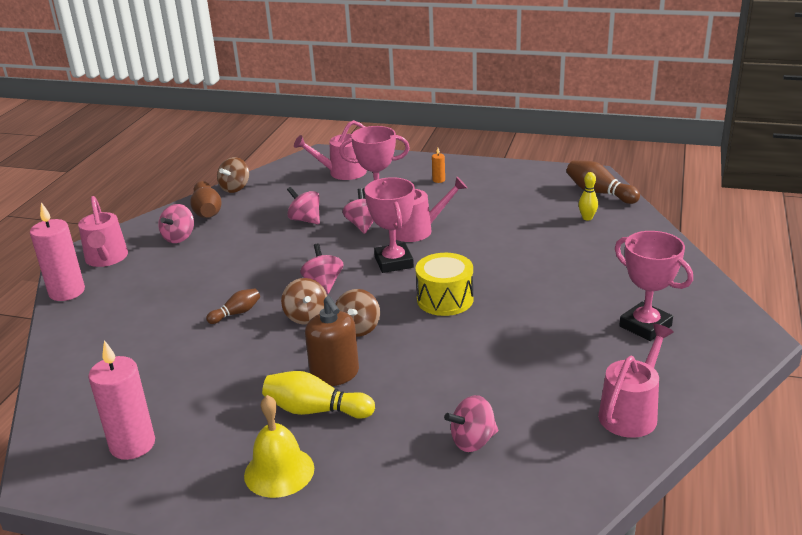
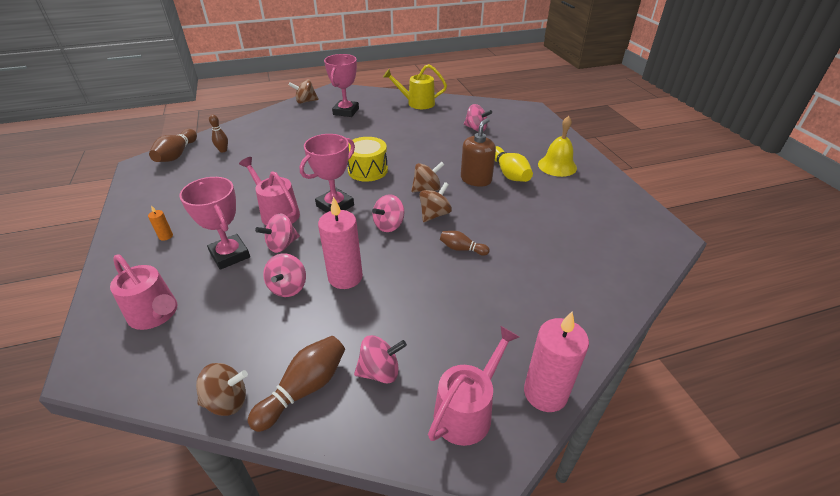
camera: 125 degrees left, 10 degrees up
(132, 444) = (609, 219): pink candle -> pink candle (345, 277)
(587, 218) = (223, 150): yellow bowling pin -> brown bowling pin
(631, 412) = (417, 103): pink watering can -> yellow watering can
(713, 298) = (305, 101): none -> brown spinning top

